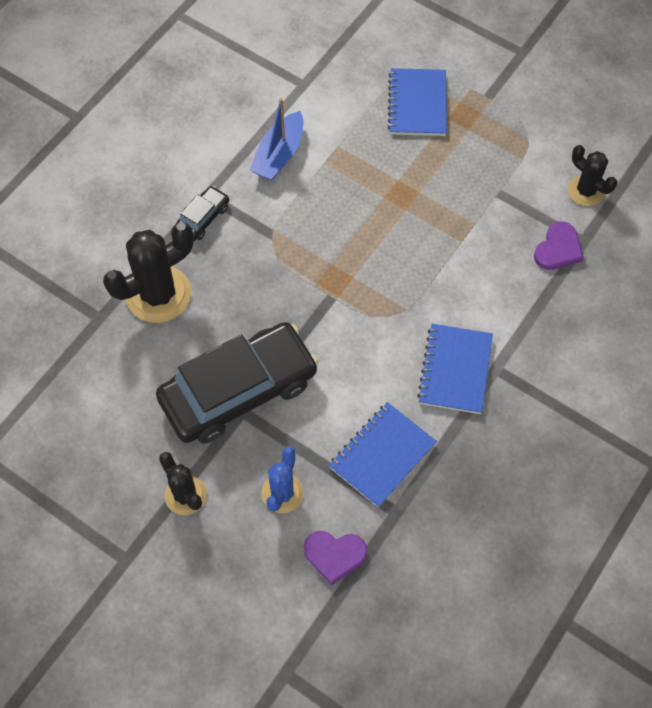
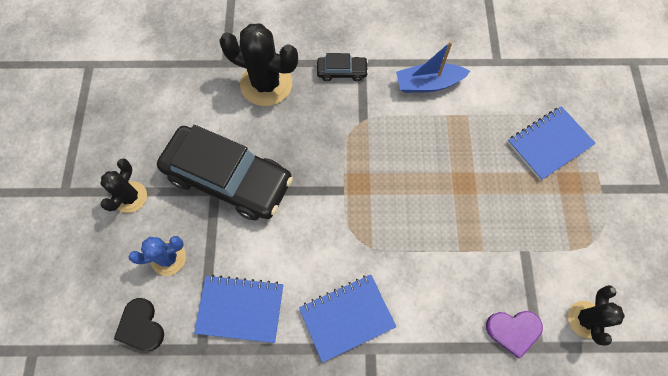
camera: 55 degrees right, 5 degrees up
(334, 555) = (141, 326): purple heart -> black heart

